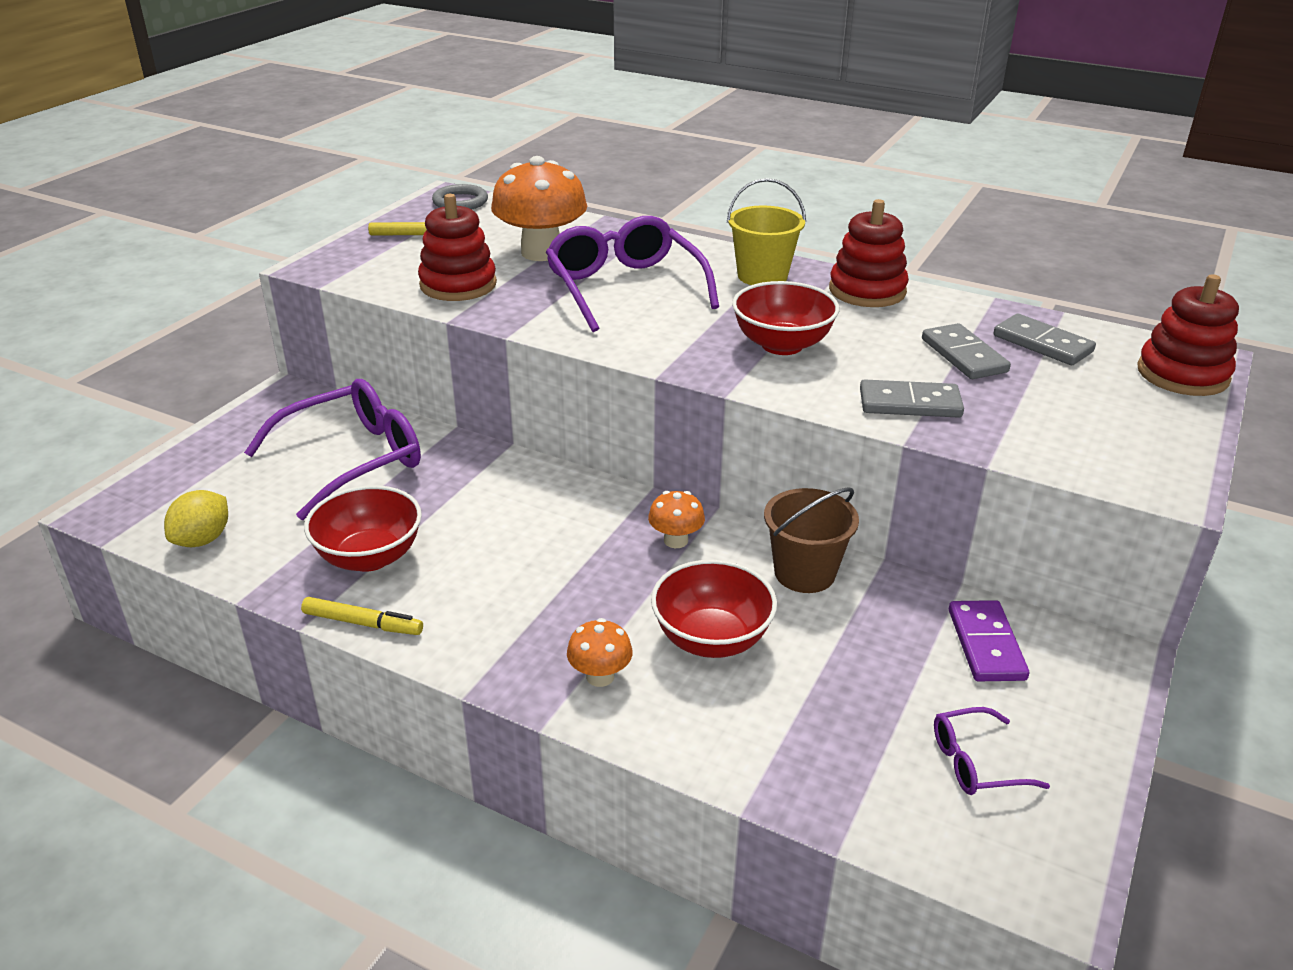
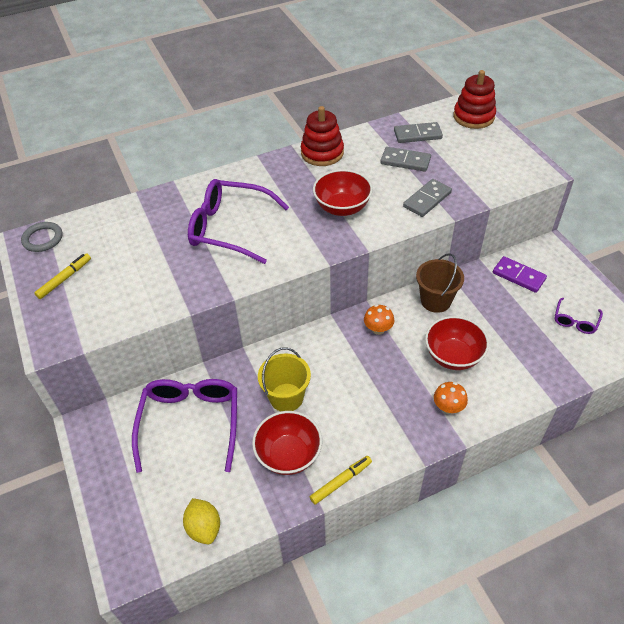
camera: 50 degrees left, 15 degrees up
(458, 285) = (152, 290): red stacking toy -> none
(541, 252) = (152, 238): orange mushroom -> none
(762, 276) = (271, 176): yellow bucket -> yellow bucket (286, 397)

